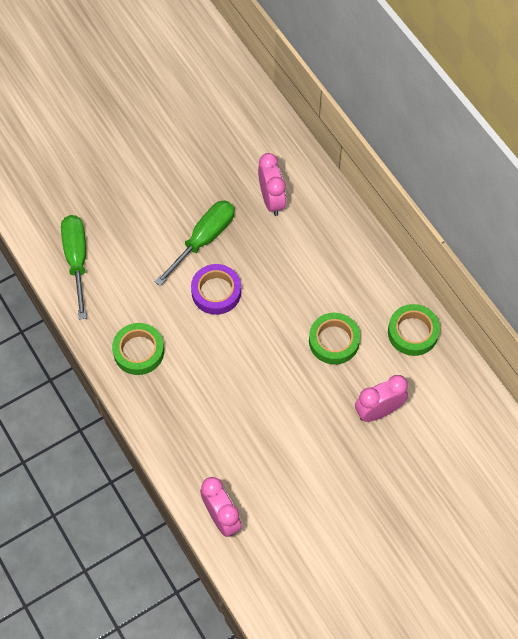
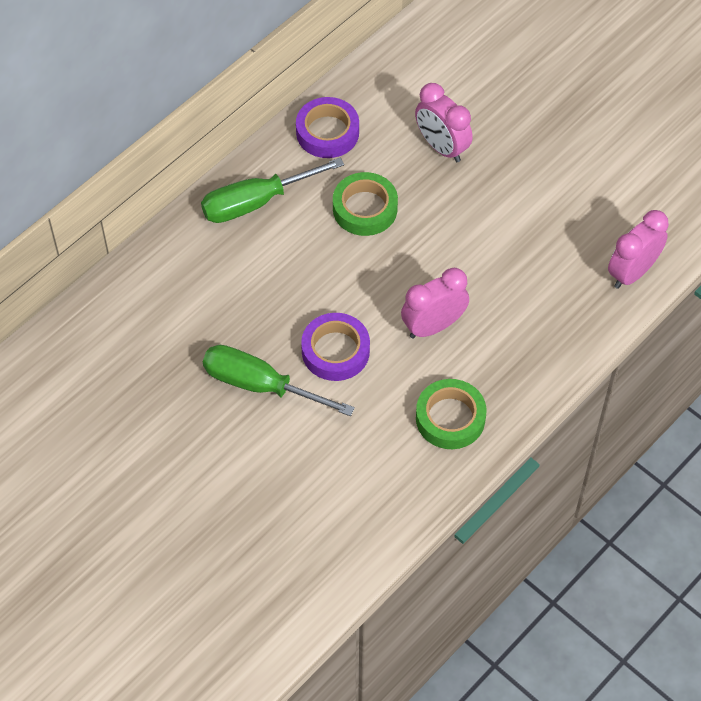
camera: 105 degrees left, 5 degrees down
(77, 260) = (338, 534): green screwdriver -> green screwdriver (257, 202)
(271, 200) = (177, 320): pink clock -> pink clock (433, 326)
(413, 332) = (327, 132): green tape -> purple tape

